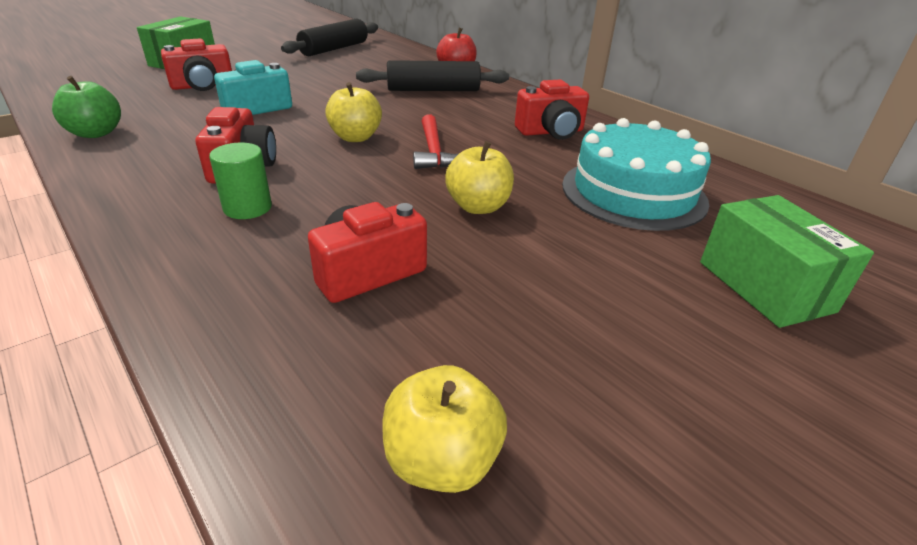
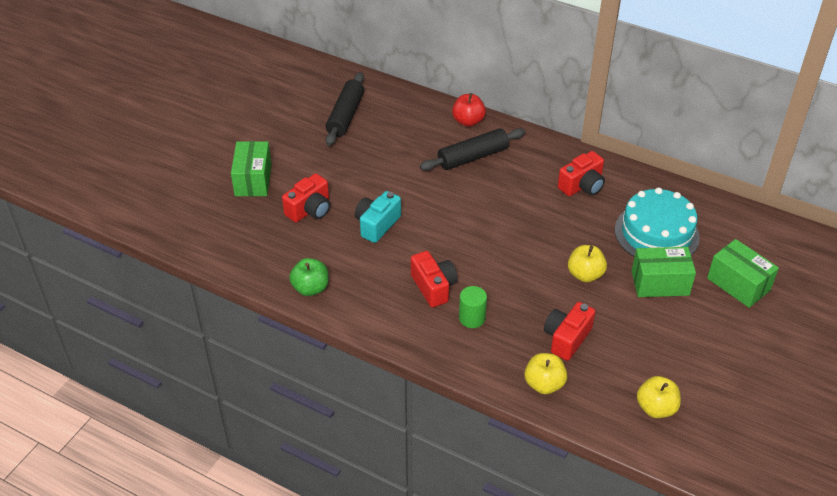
camera: 20 degrees left, 10 degrees up
(355, 137) = (470, 235): yellow apple -> yellow apple (544, 384)
(433, 151) = (527, 233): red hammer -> none
(603, 247) = (660, 283): none -> green box

